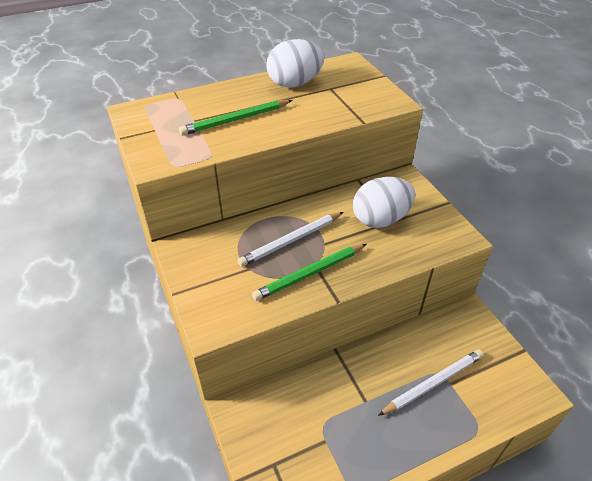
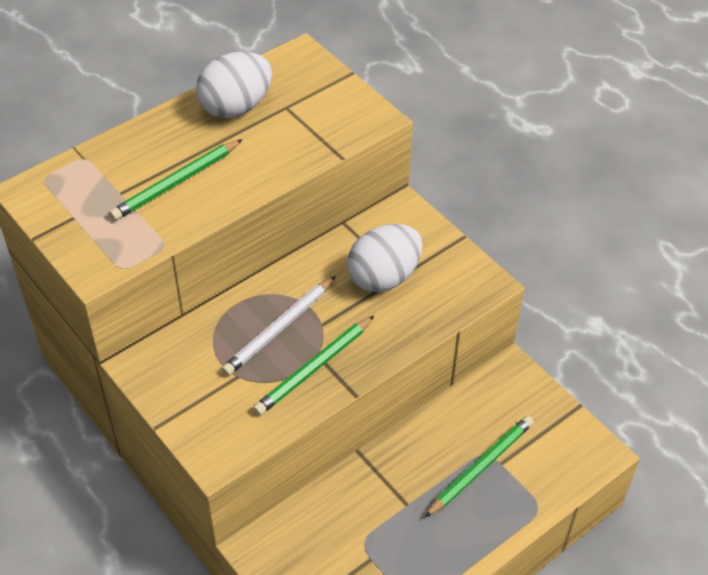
camera: 15 degrees left, 5 degrees up
(433, 383) = (480, 467): white pencil -> green pencil

